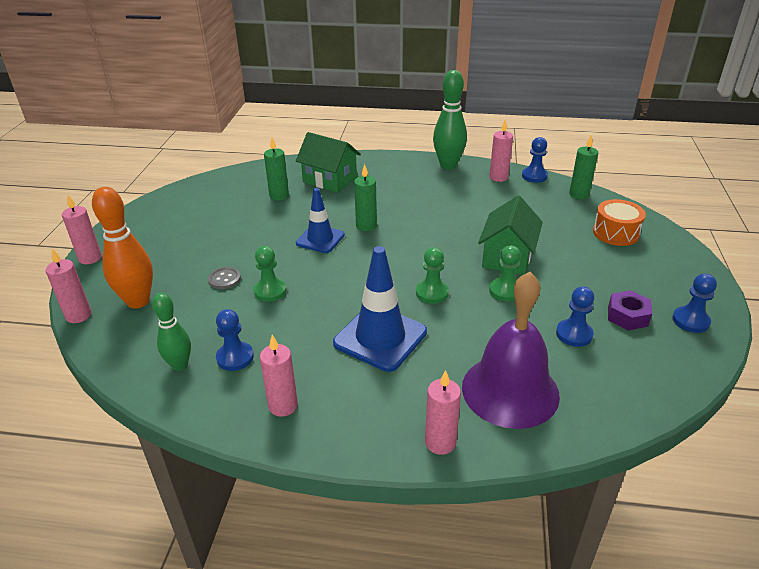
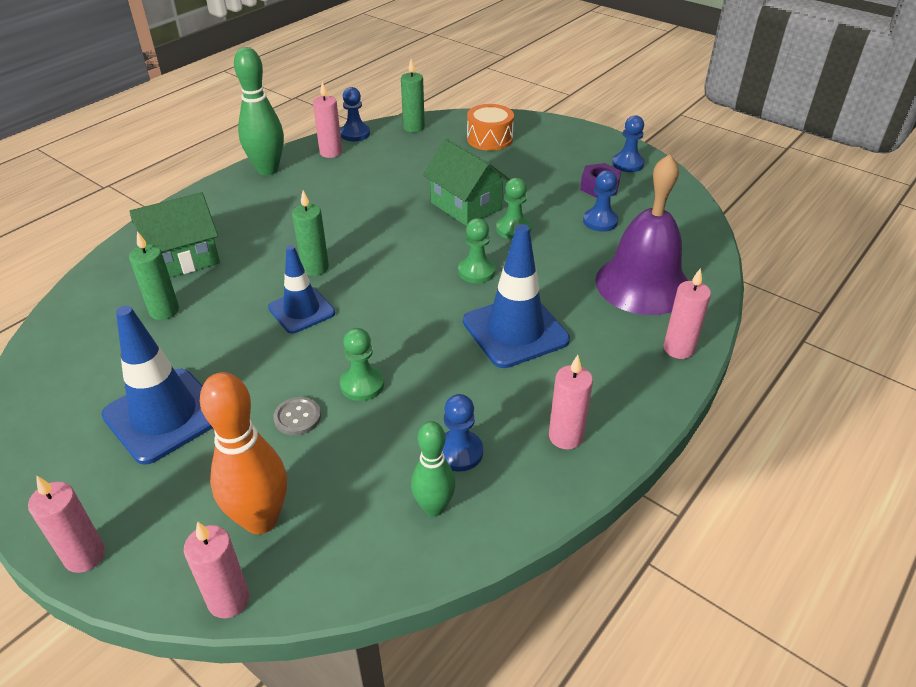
camera: 60 degrees left, 5 degrees up
(197, 235) = (164, 415): none -> blue traffic cone

